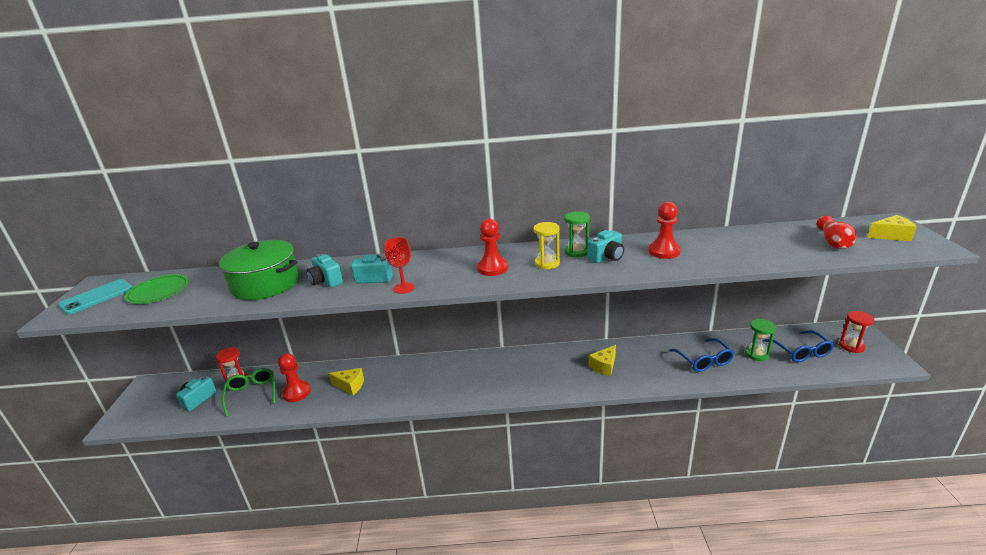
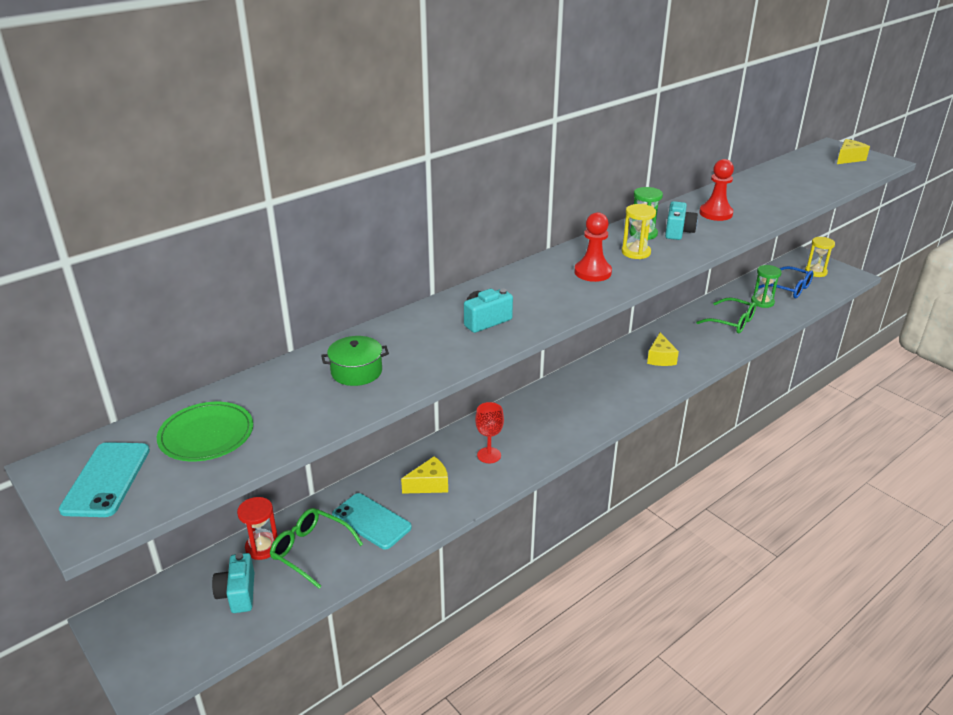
camera: 40 degrees left, 5 degrees up
(265, 284) = (356, 371): green pot -> green pot, size x0.53
(296, 392) = (371, 521): red pawn -> turquoise phone
(326, 281) = (432, 342): turquoise camera -> none
(404, 288) = (539, 320): red goblet -> red goblet (489, 455)
(704, 361) = (731, 322): blue glasses -> green glasses
(833, 243) = (822, 174): red vase -> none
(851, 346) = (815, 272): red hourglass -> yellow hourglass

